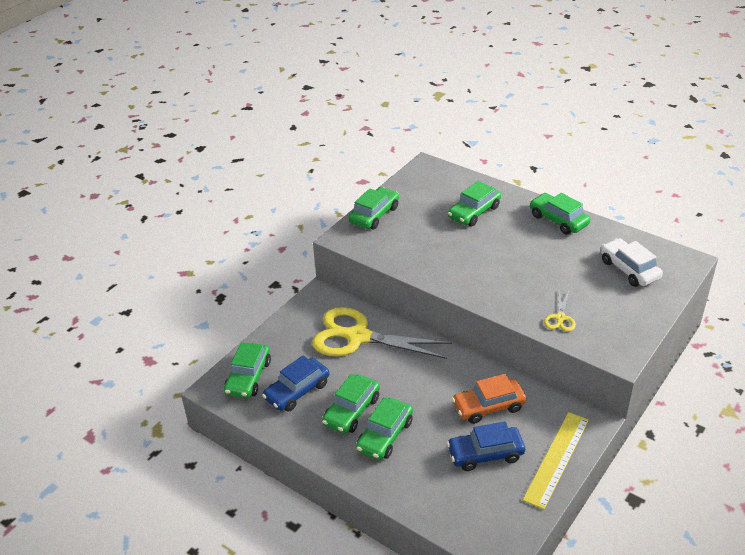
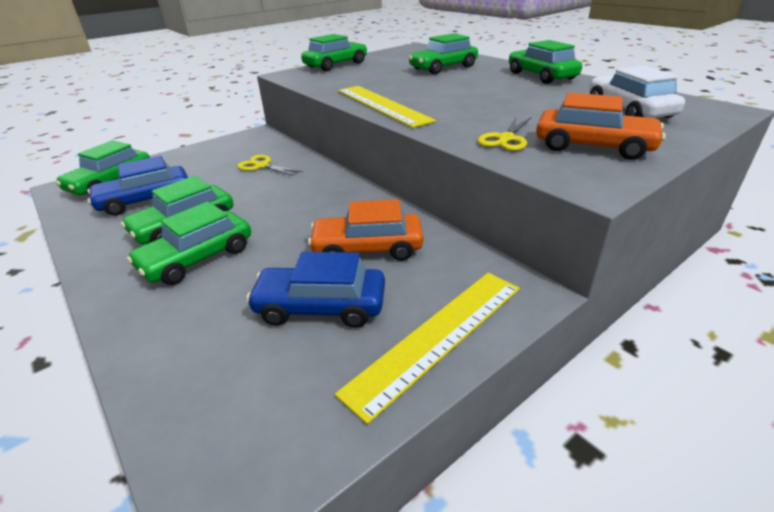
camera: 15 degrees right, 5 degrees down
(358, 337) = (262, 166): yellow scissors -> yellow scissors, size x0.42
(456, 284) = (382, 105): none -> yellow ruler
(614, 319) = (593, 146): none -> orange car

